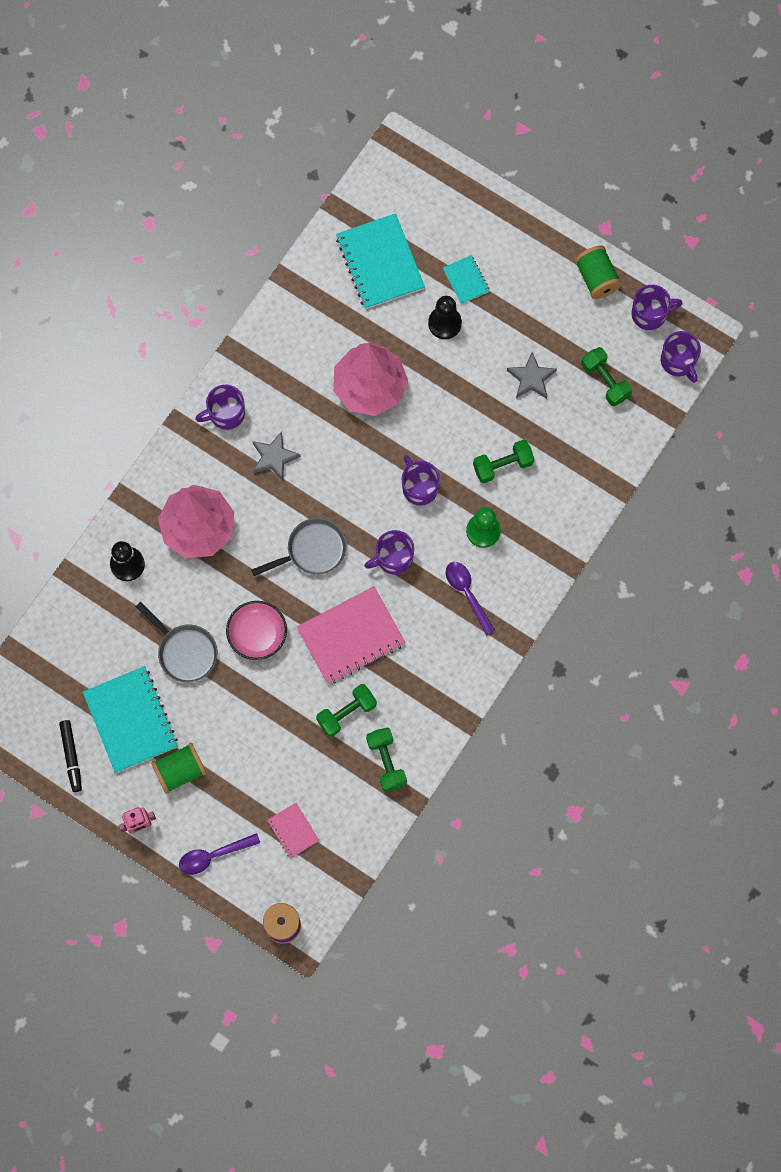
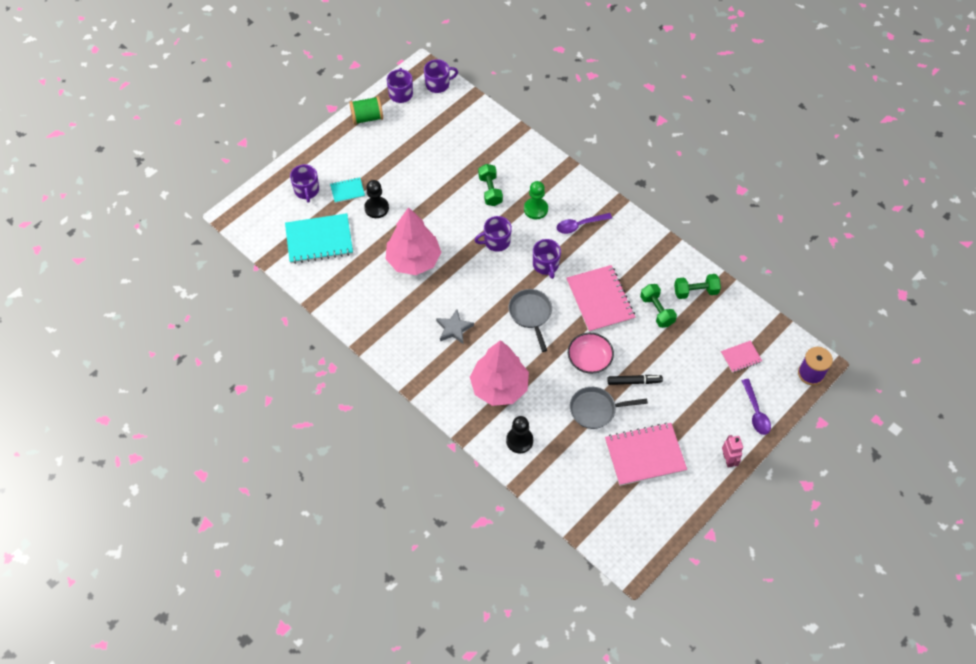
camera: 80 degrees left, 15 degrees down
(71, 756) = (669, 502): black marker -> black marker (634, 381)
(131, 720) = (645, 455): turquoise notebook -> pink notebook
(180, 771) = (688, 426): green spool -> none
(185, 652) = (596, 410): grey pan -> grey pan turned 150 degrees counterclockwise
(226, 414) = (412, 356): purple mug -> purple mug (307, 190)
(531, 378) = (430, 165): grey star -> none
(605, 381) = (442, 125): green dumbbell -> none

